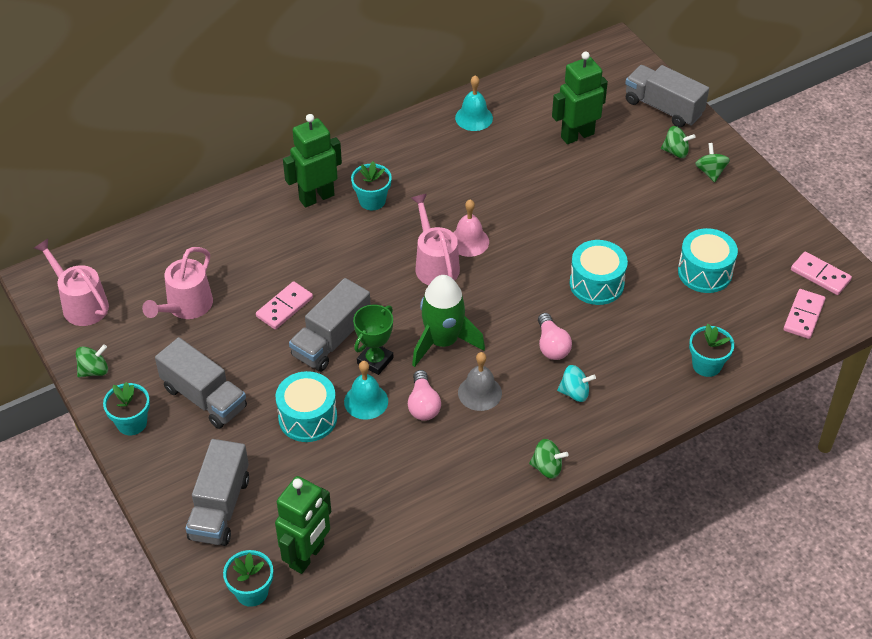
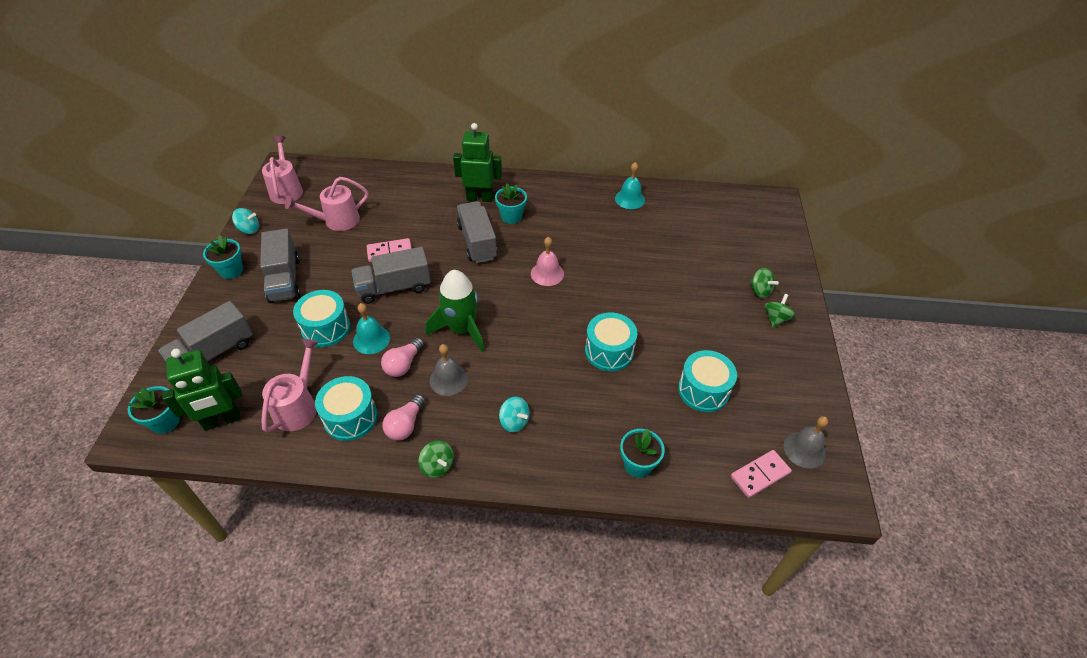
camera: 35 degrees right, 0 degrees up
(94, 370) = (249, 229): green spinning top -> turquoise spinning top
(375, 361) = (405, 316): green trophy -> none
(426, 478) = (350, 417): none -> turquoise drum
(435, 264) = (509, 276): pink watering can -> pink watering can (298, 406)
(551, 346) = (532, 376): pink light bulb -> pink light bulb (405, 425)
(577, 135) = (693, 243): green robot -> none
(663, 108) = (777, 256): grey truck -> grey truck (477, 242)
(820, 275) = (804, 449): pink domino -> grey bell

